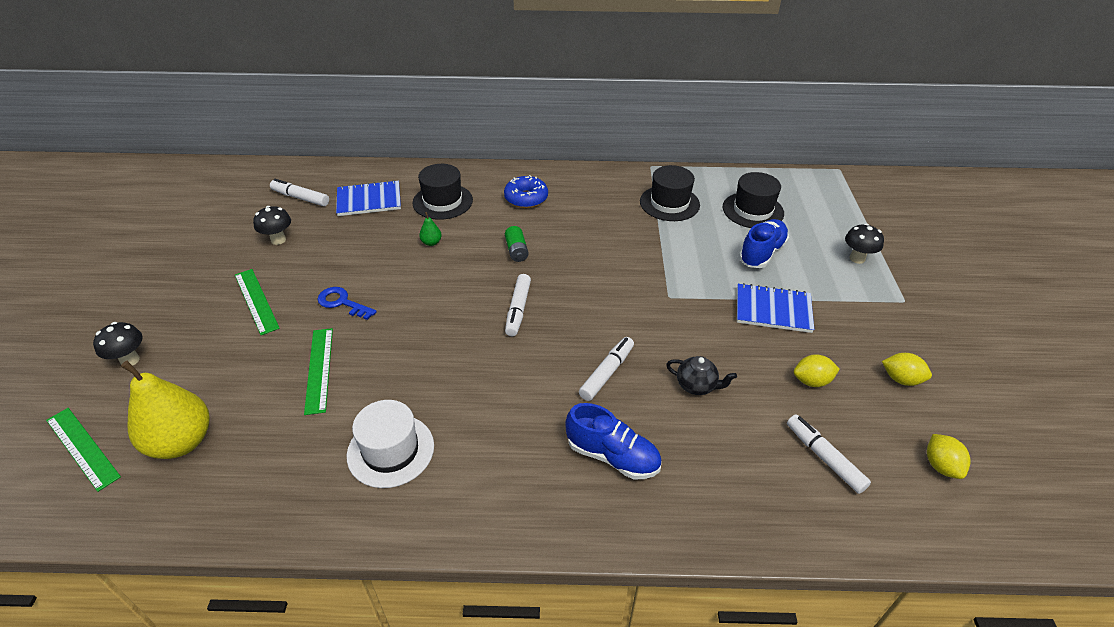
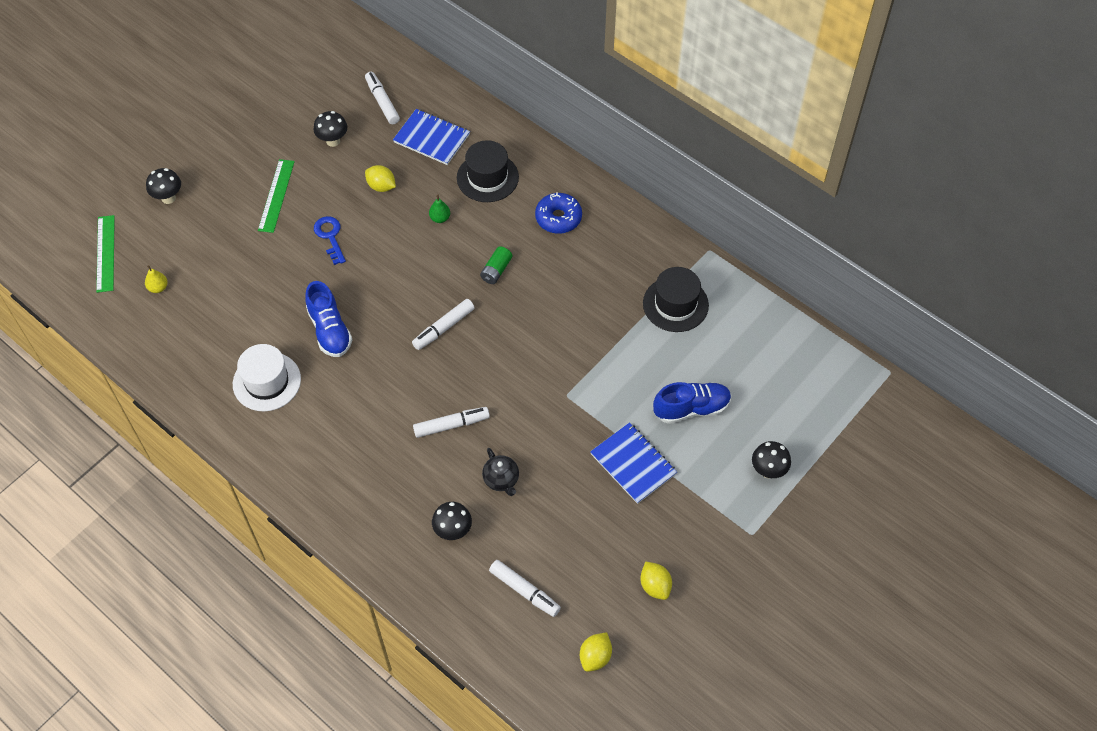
camera: 40 degrees right, 15 degrees up
(181, 442) = (158, 288): yellow pear -> yellow pear, size x0.41
(319, 369) = (272, 287): green ruler -> none
(612, 456) = (392, 486): blue shoe -> blue shoe (330, 330)
(709, 454) = (453, 531): none -> black mushroom
(753, 210) = (741, 361): black hat -> none
(811, 381) = (587, 537): yellow lemon -> yellow lemon (381, 186)
(824, 457) = (524, 591): white marker -> white marker turned 120 degrees clockwise

